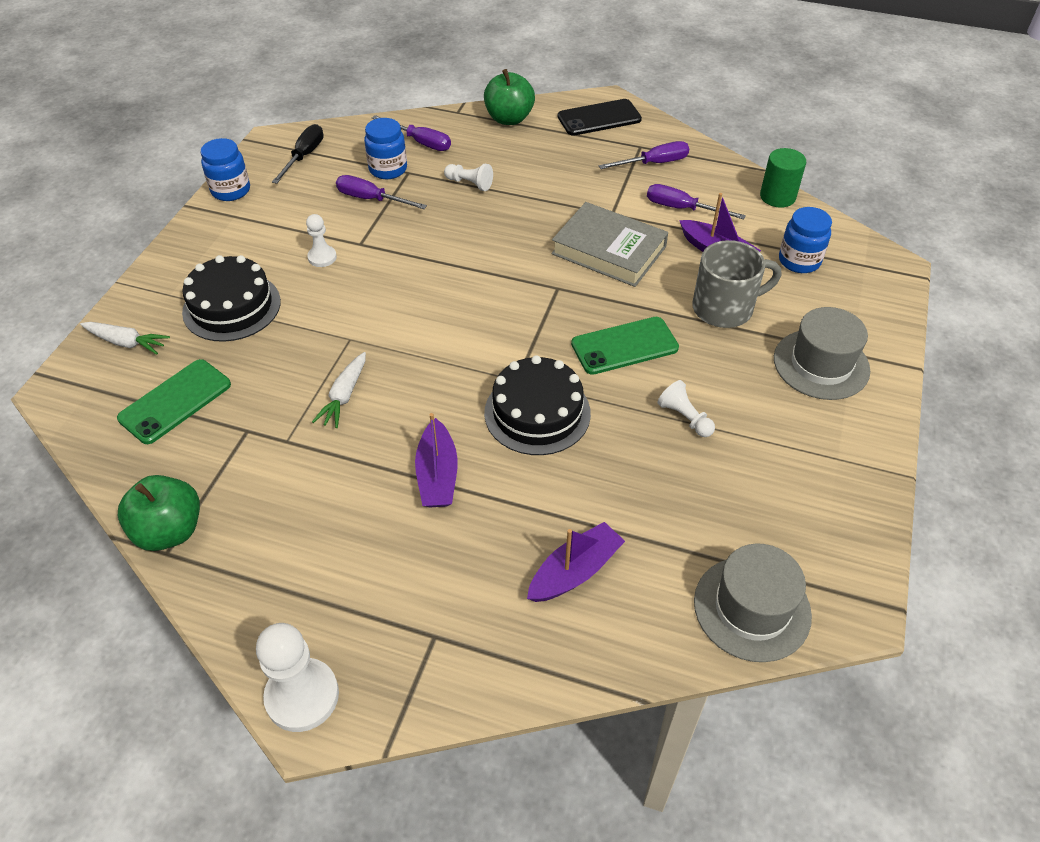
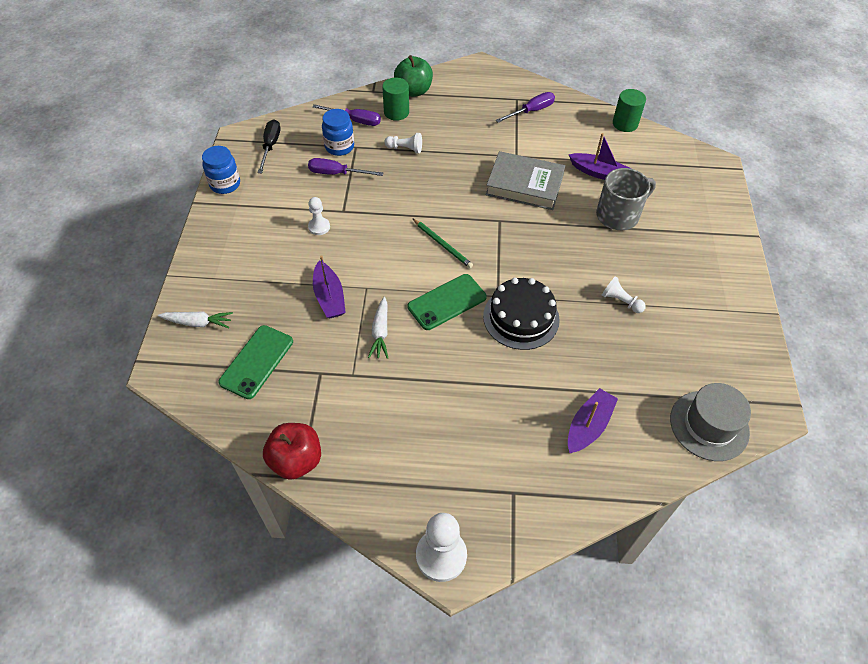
camera: 15 degrees left, 5 degrees up
(169, 531) = (296, 460): green apple -> red apple
(231, 306) = (267, 279): black cake -> none
(437, 475) = (470, 377): purple boat -> purple boat (329, 297)
(470, 304) = (442, 244): none -> green pencil
(476, 140) = (396, 112): none -> green cylinder
(599, 118) = (479, 80): black phone -> none
(624, 346) = (562, 256): green phone -> green phone (447, 302)
(682, 208) = (563, 144): purple screwdriver -> none
(799, 261) = (655, 171): blue jar -> none
(821, 364) = (695, 245): grey hat -> none

